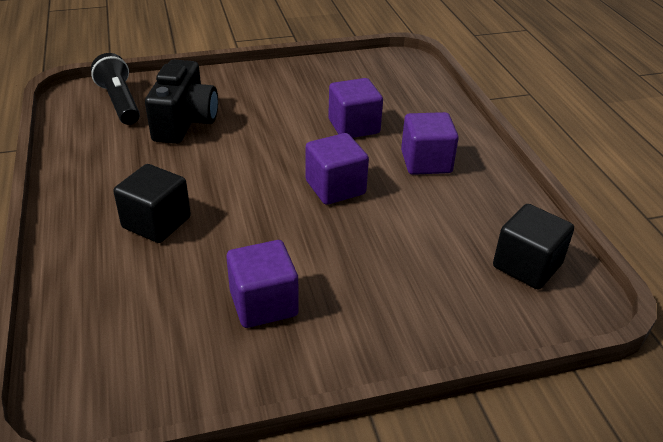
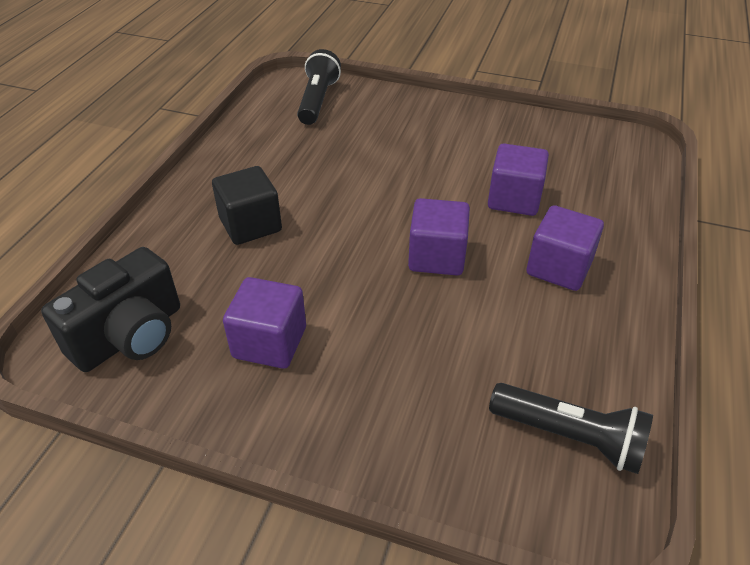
camera: 35 degrees right, 5 degrees up
(185, 122) = (355, 138): black camera -> black camera (130, 336)
(527, 266) = (569, 437): black cube -> black flashlight

